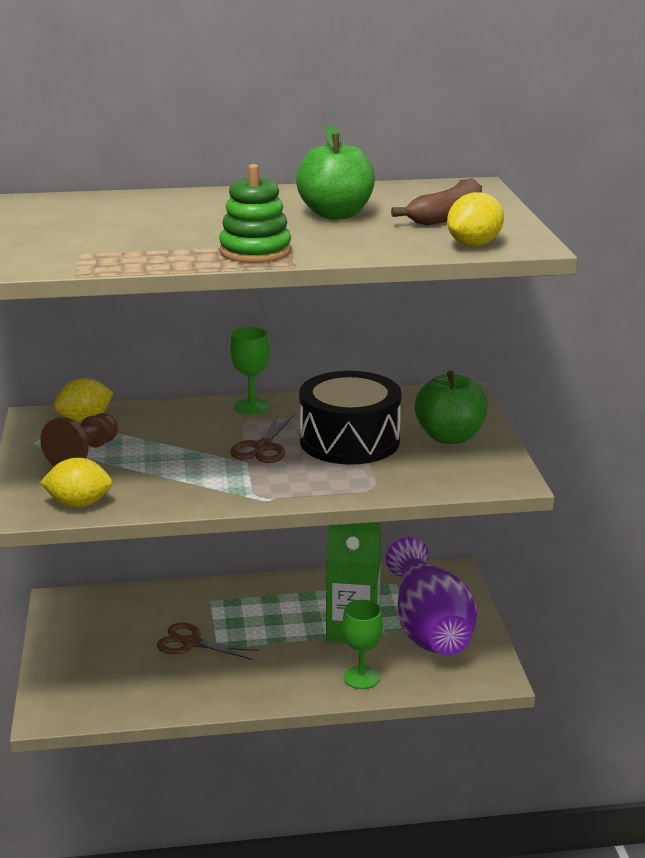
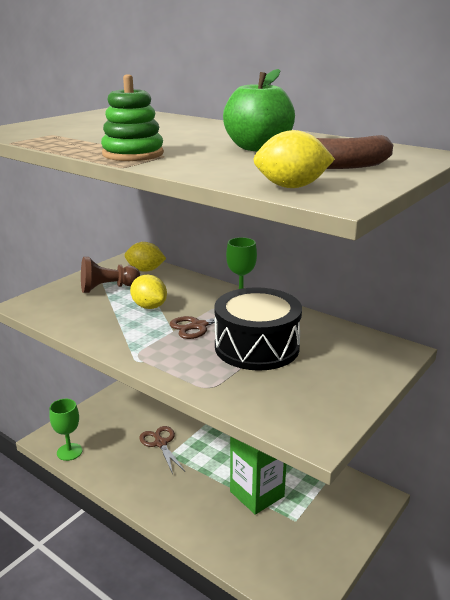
camera: 45 degrees right, 0 degrees up
(79, 504) = (52, 313): yellow lemon -> yellow lemon (149, 306)
(361, 677) = (215, 532): green goblet -> green goblet (69, 452)
(428, 627) = (306, 527): purple vase -> none
(449, 437) = (330, 378): green apple -> none

